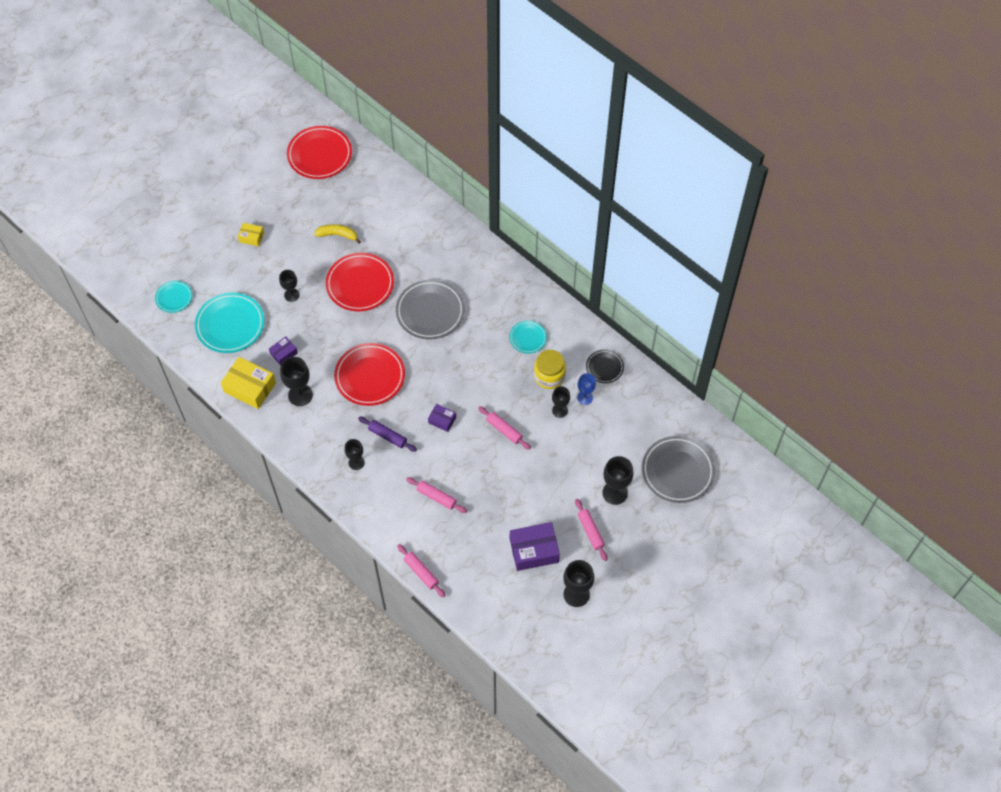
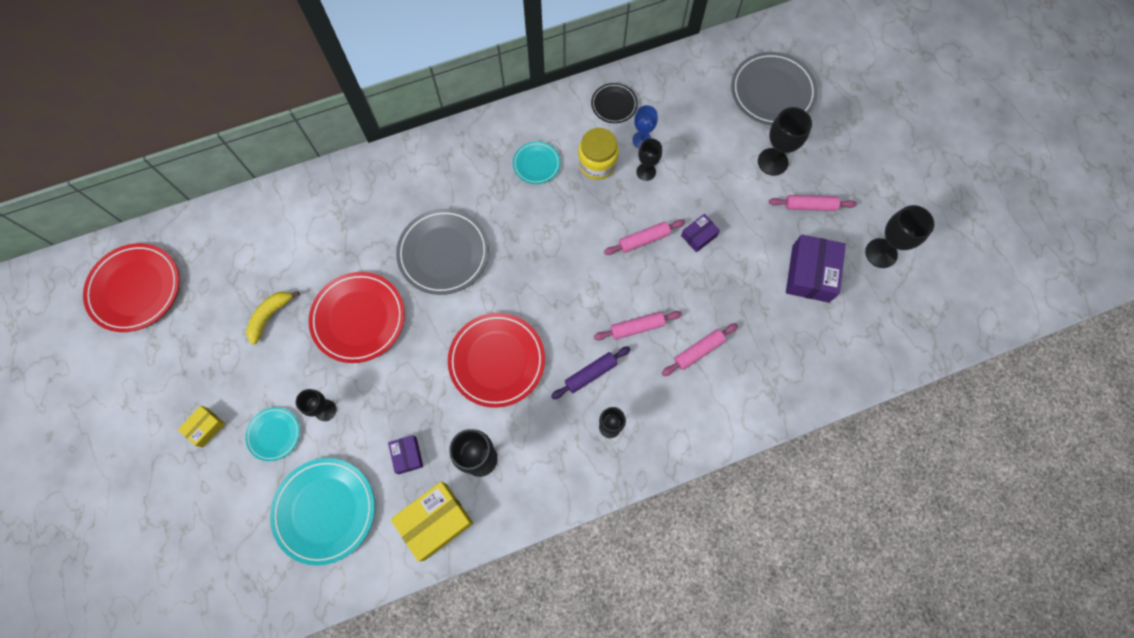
camera: 65 degrees left, 10 degrees up
(174, 298) = (237, 574): turquoise plate -> turquoise plate (274, 434)
(421, 572) = (791, 410): pink rolling pin -> pink rolling pin (637, 327)
(442, 420) = (598, 302): purple box -> purple box (699, 236)

